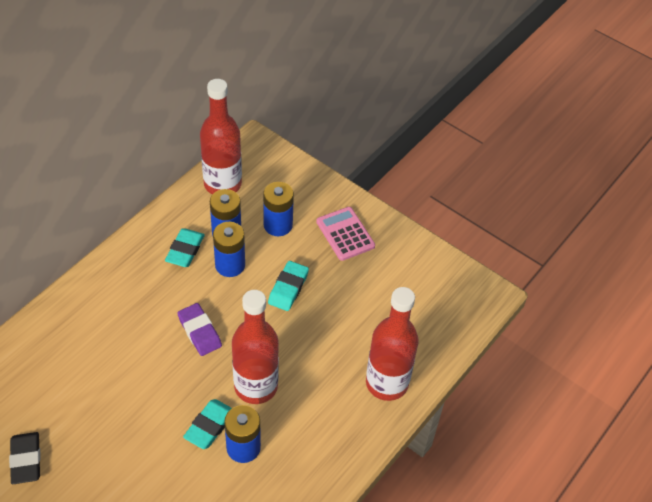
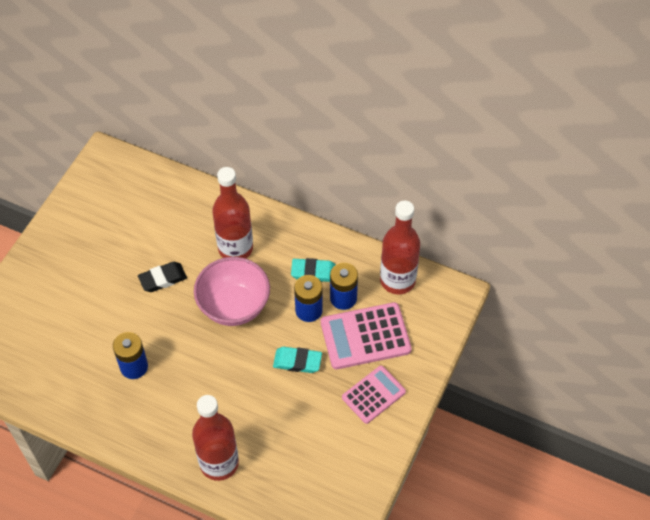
camera: 80 degrees right, 5 degrees up
(26, 460) = (95, 227): black eraser -> black eraser (163, 279)
(199, 332) = (234, 306): purple eraser -> pink bowl
(209, 426) = (148, 338): turquoise eraser -> none
(256, 386) = (192, 361): red bottle -> red bottle (235, 248)
(278, 225) = (365, 336): blue battery -> pink calculator

